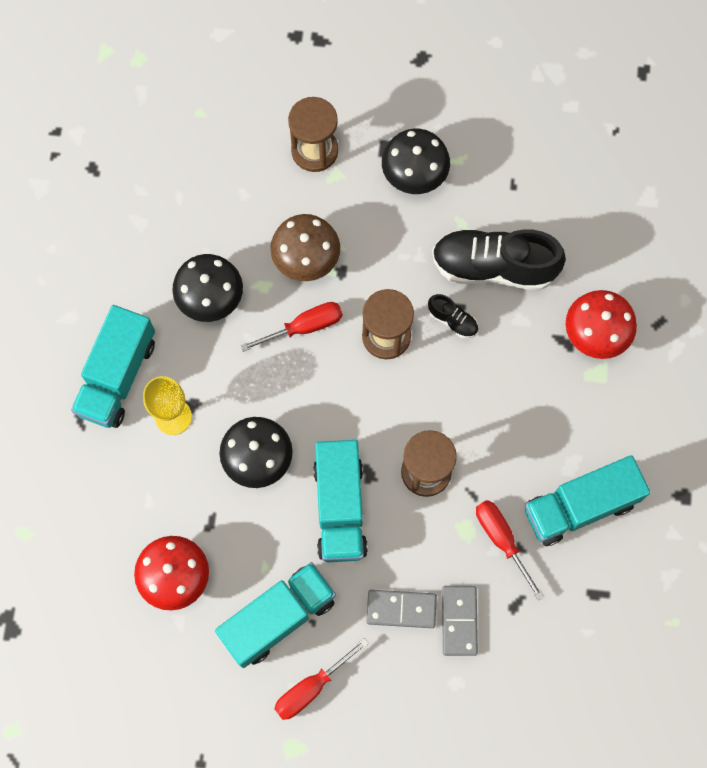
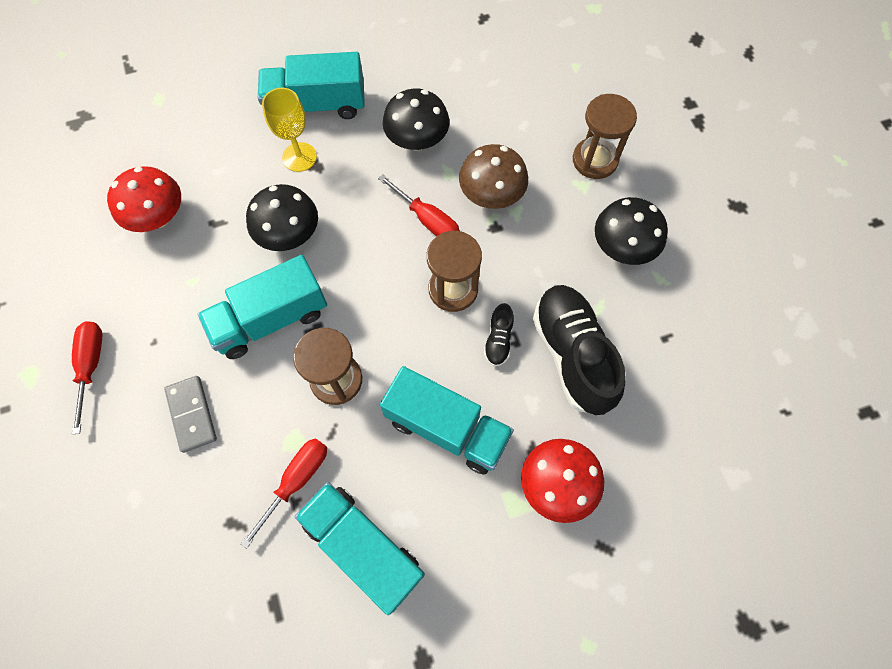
camera: 65 degrees right, 5 degrees down
(278, 617) = (148, 311): turquoise truck -> turquoise truck (447, 428)
(311, 687) = (91, 367): red screwdriver -> red screwdriver turned 60 degrees clockwise
(459, 621) = (198, 474): grey domino -> none

